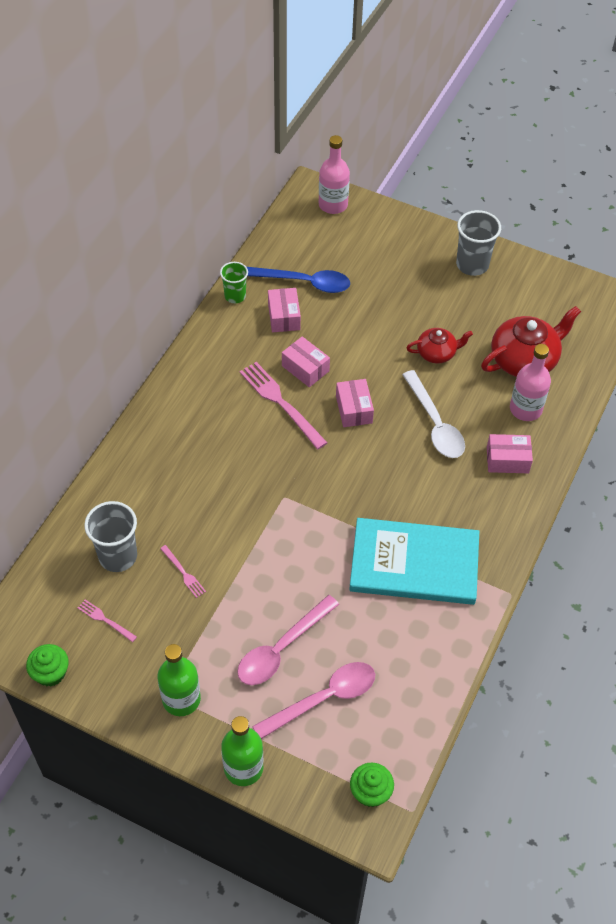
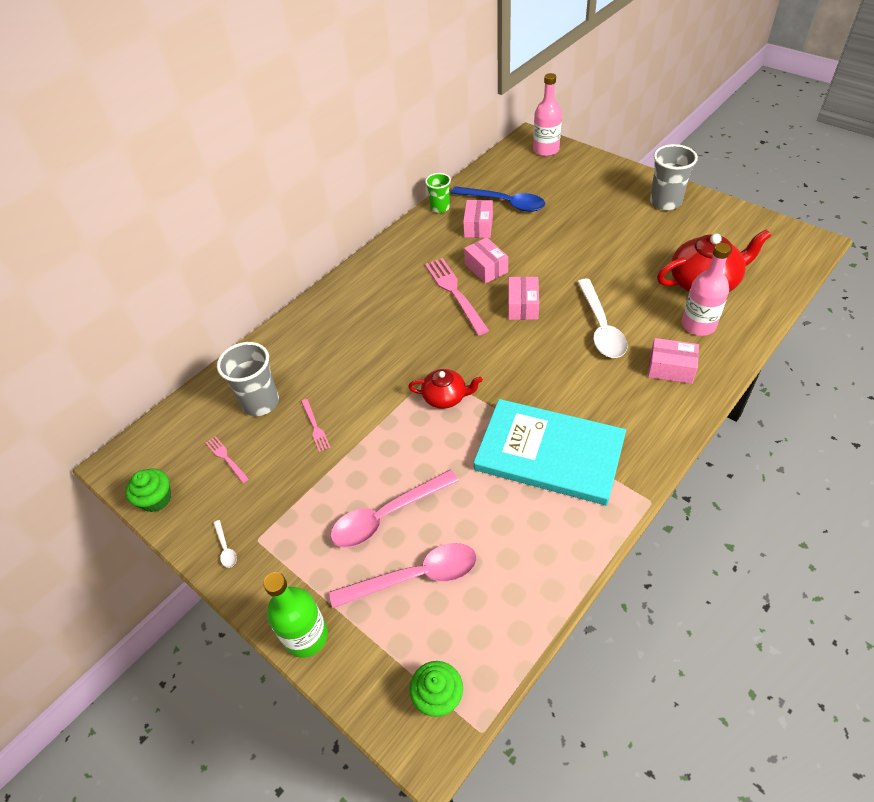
camera: 20 degrees right, 5 degrees down
(140, 706) = (225, 548): none -> white spoon
(181, 699) = (269, 548): green bottle -> none
(437, 353) = (616, 268): red teapot -> red teapot (445, 397)

